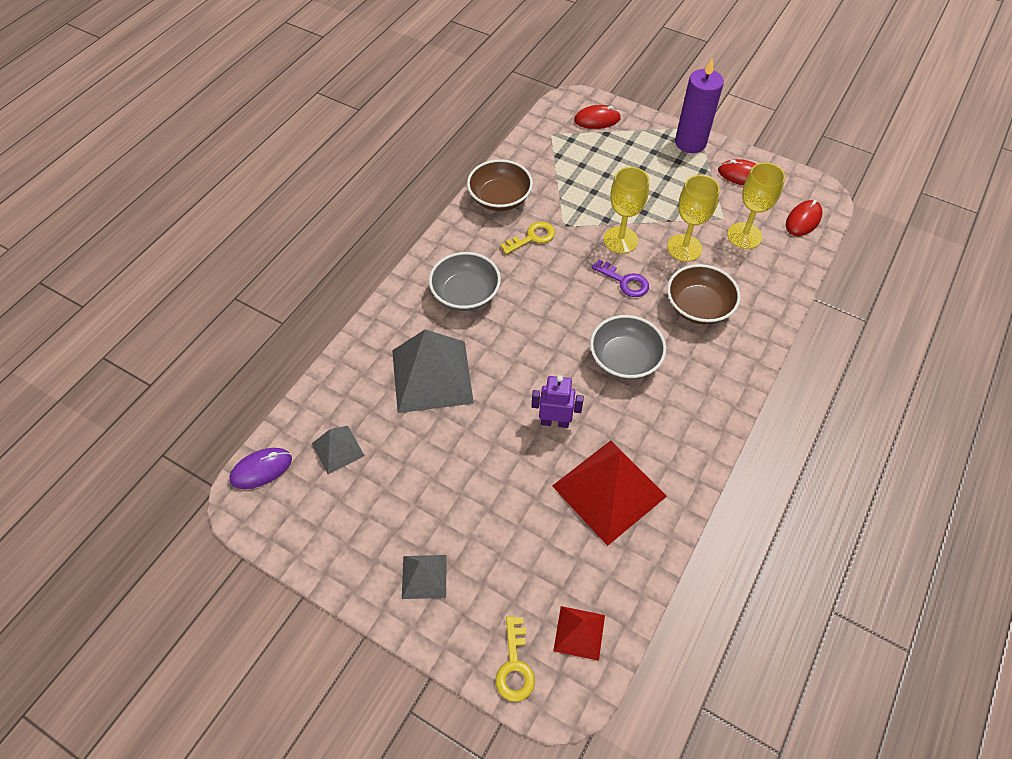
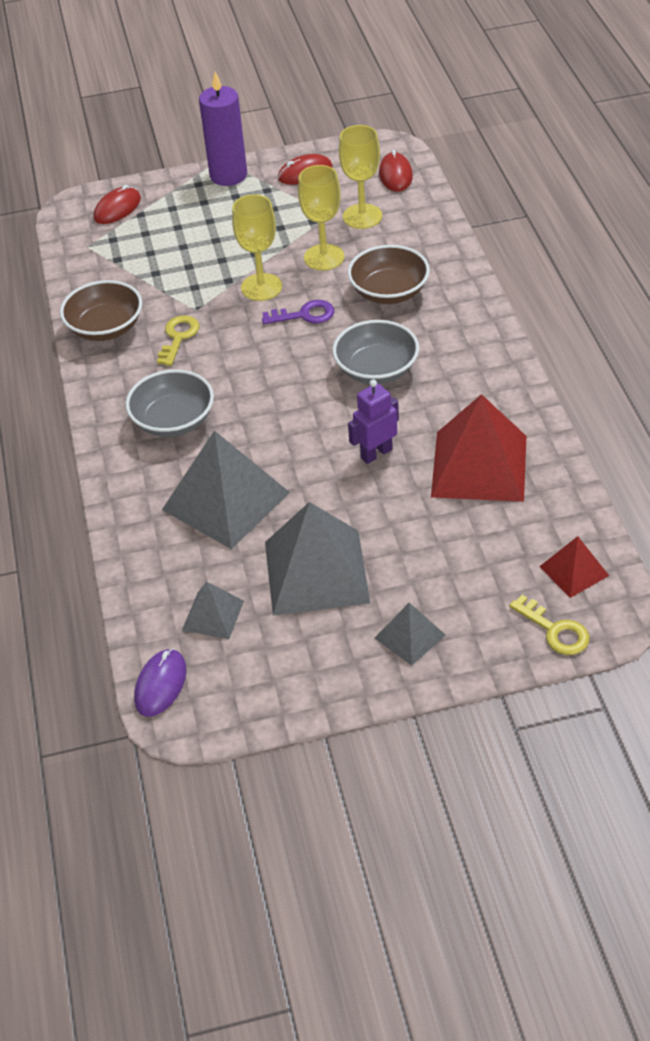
camera: 40 degrees left, 10 degrees down
(425, 475) = (316, 572): none -> grey pyramid

